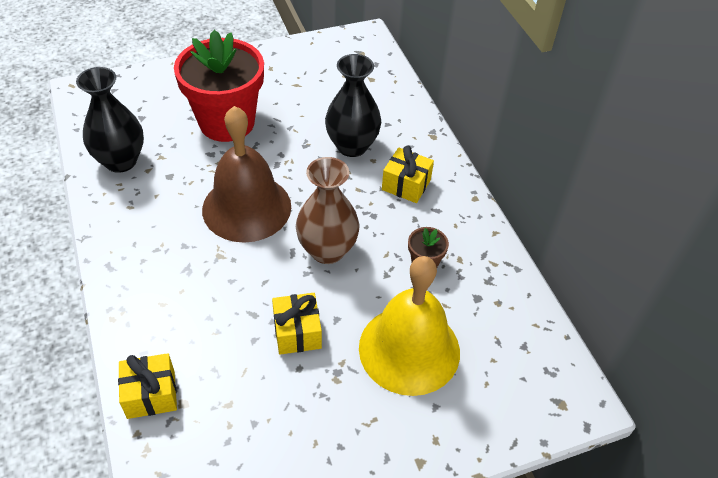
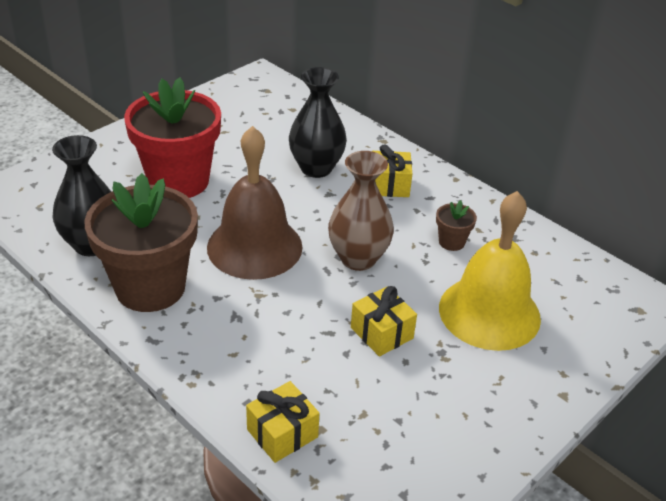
camera: 25 degrees left, 10 degrees down
(139, 217) = (150, 287): none -> brown flower pot

